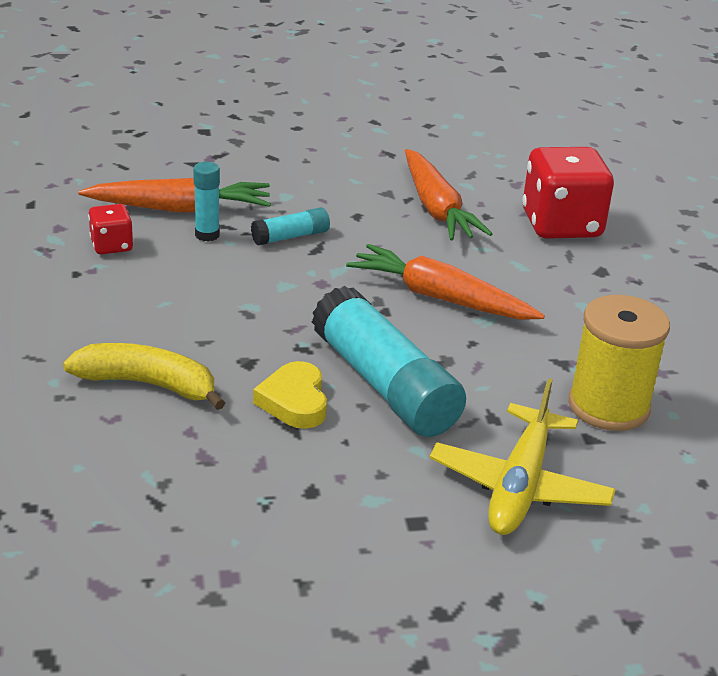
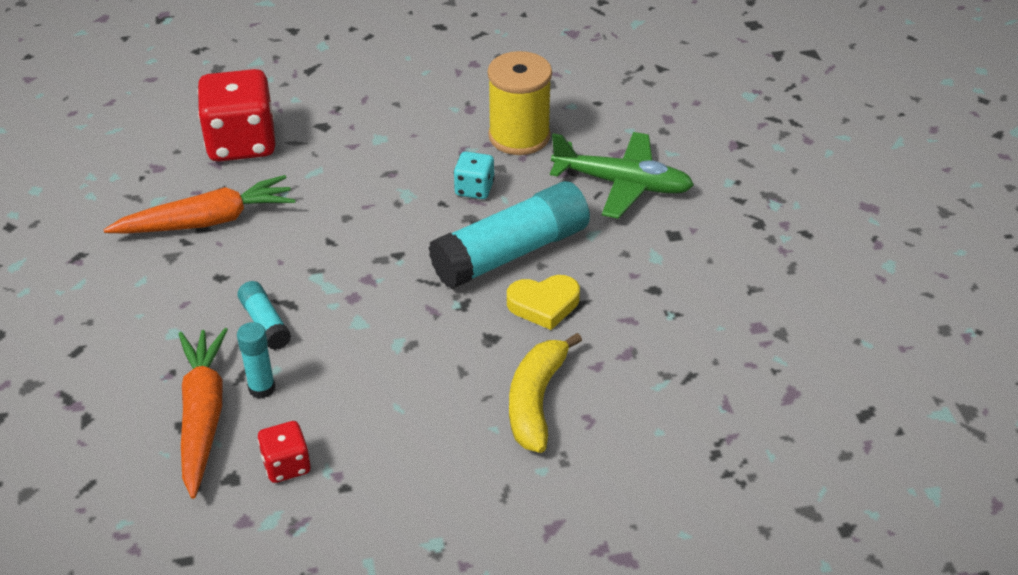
camera: 90 degrees left, 10 degrees up
(440, 298) = (374, 220): orange carrot -> none
(499, 365) = (474, 189): none -> turquoise dice
(520, 486) = (622, 184): yellow plane -> green plane

